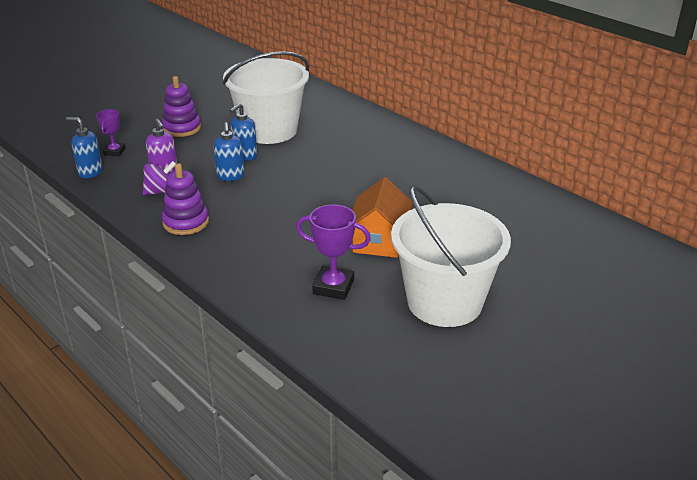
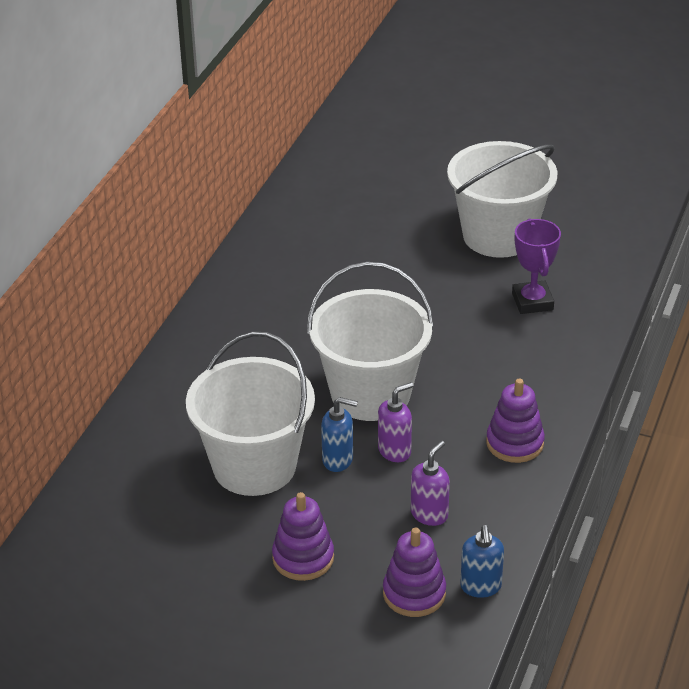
camera: 115 degrees left, 5 degrees up
(114, 151) = (414, 593): purple trophy -> purple stacking toy
(160, 191) = (472, 495): purple spinning top -> none
(230, 176) = (395, 451): blue soap dispenser -> purple soap dispenser
(294, 182) = (370, 394): none -> white bucket
(379, 240) = (436, 297): orange house -> none

